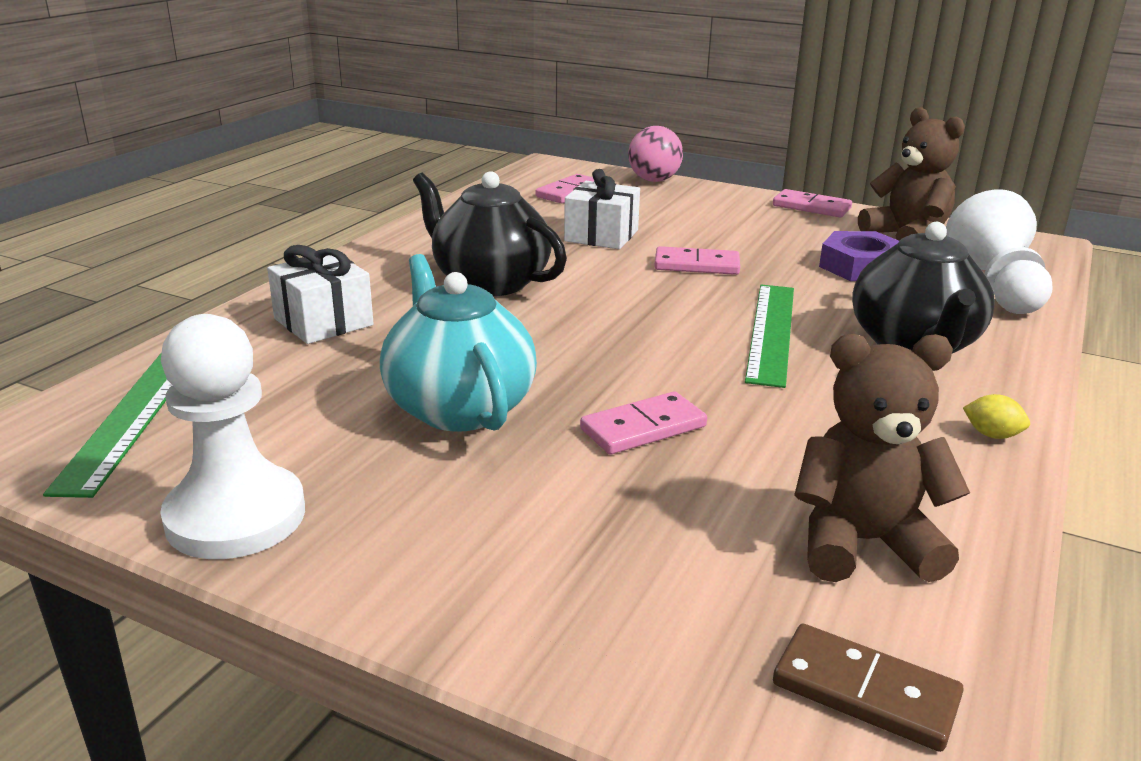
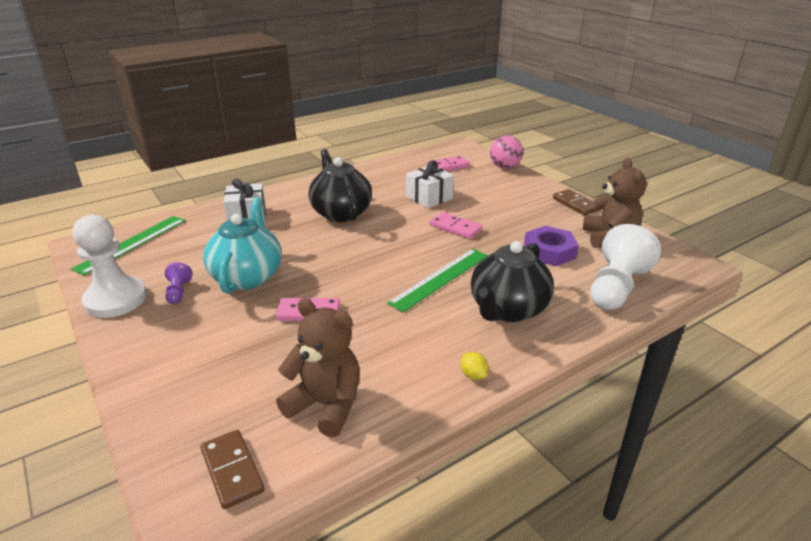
camera: 30 degrees right, 5 degrees up
(357, 466) = (178, 292): none -> purple pawn
(811, 207) = (576, 204): pink domino -> brown domino

